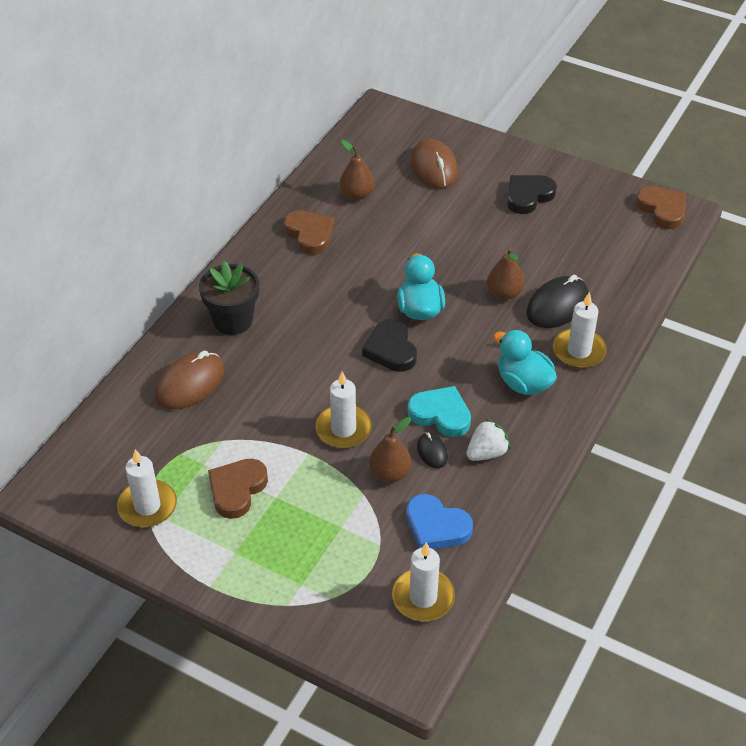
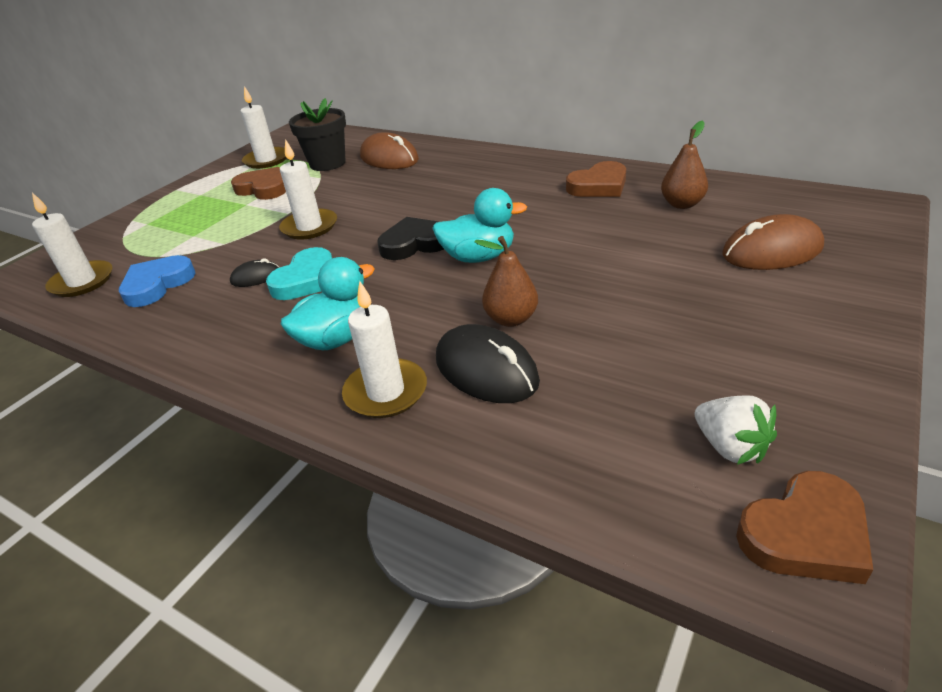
camera: 95 degrees right, 10 degrees down
(233, 320) = (465, 165): black flower pot -> black flower pot (327, 163)
(390, 473) = (241, 255): brown pear -> none
(486, 453) = (236, 313): white strawberry -> white strawberry (730, 447)
(528, 196) = (750, 338): black heart -> none

